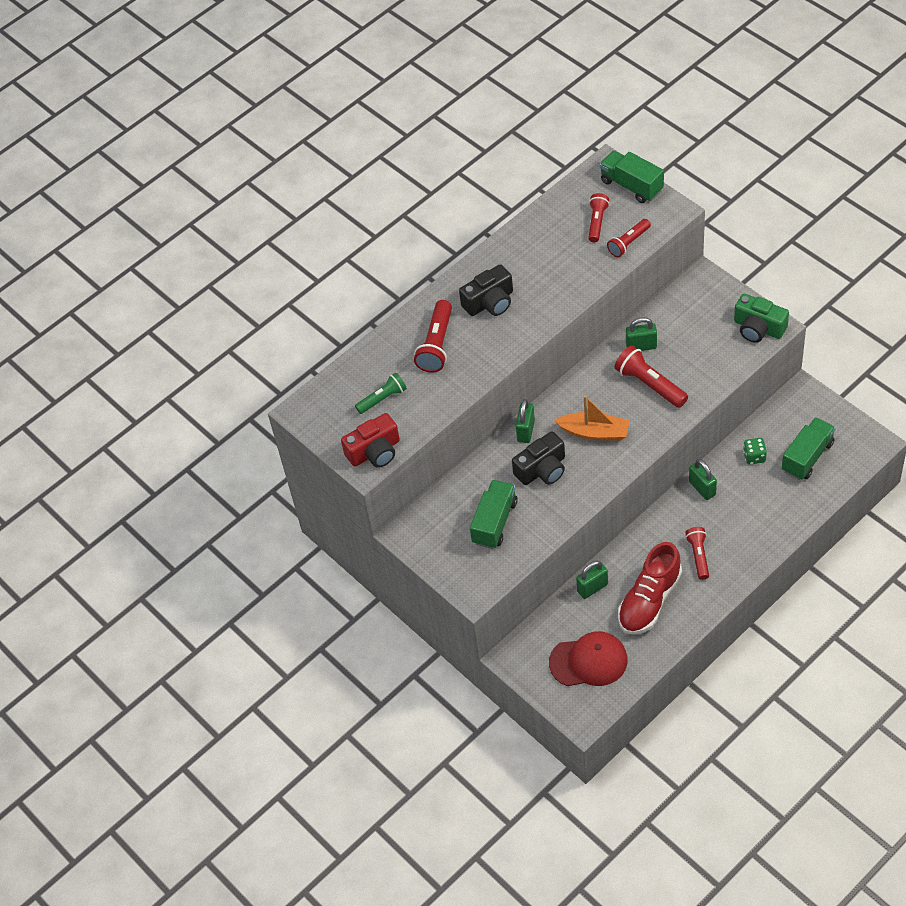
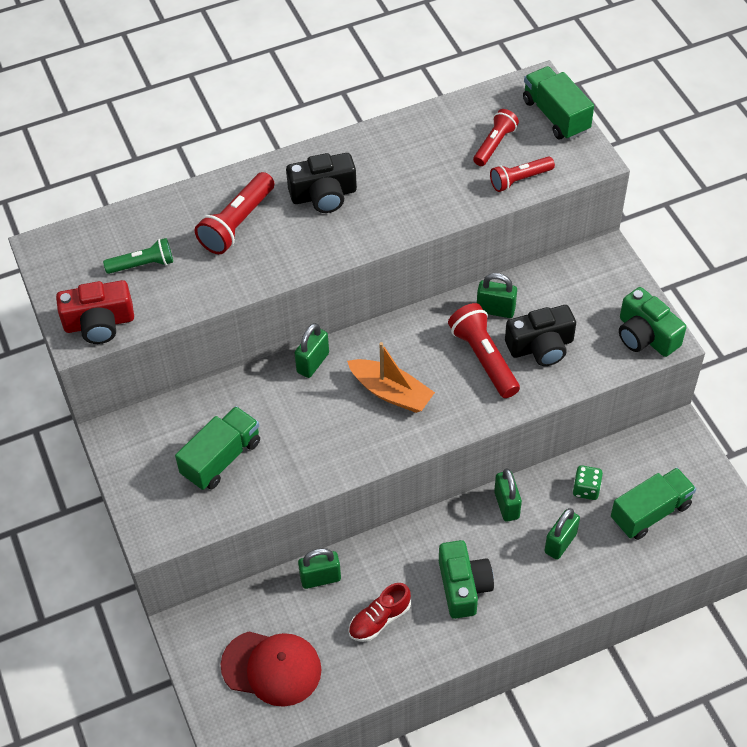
camera: 15 degrees right, 0 degrees up
(542, 469) = (308, 415): black camera -> black camera (541, 346)
(649, 600) = (379, 619): red shoe -> red shoe, size x0.58
(698, 556) = (463, 586): red flashlight -> green camera
(753, 501) = (560, 543): none -> green padlock

